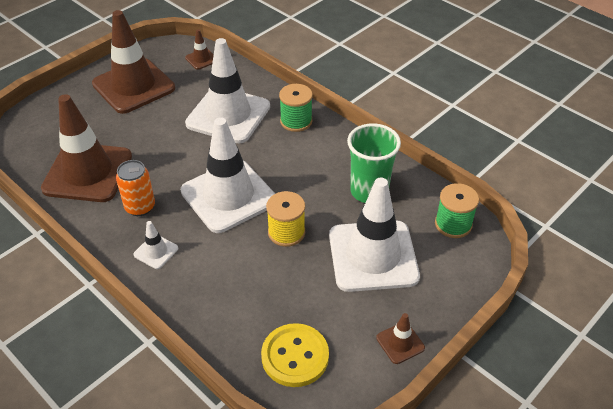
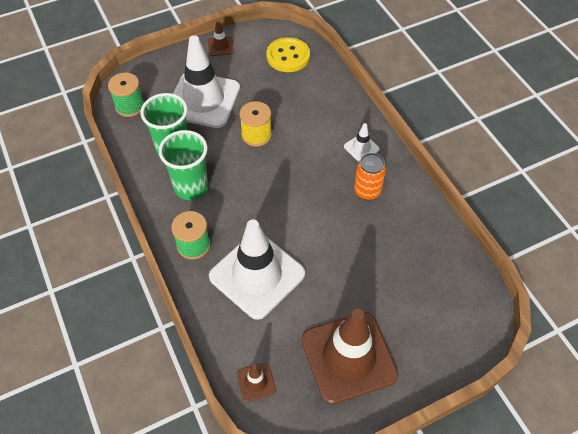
camera: 160 degrees left, 10 degrees up
(88, 172) = (410, 243): brown traffic cone -> none
(228, 196) = (289, 180): white traffic cone -> none
(327, 163) = (191, 187): none -> green cup

